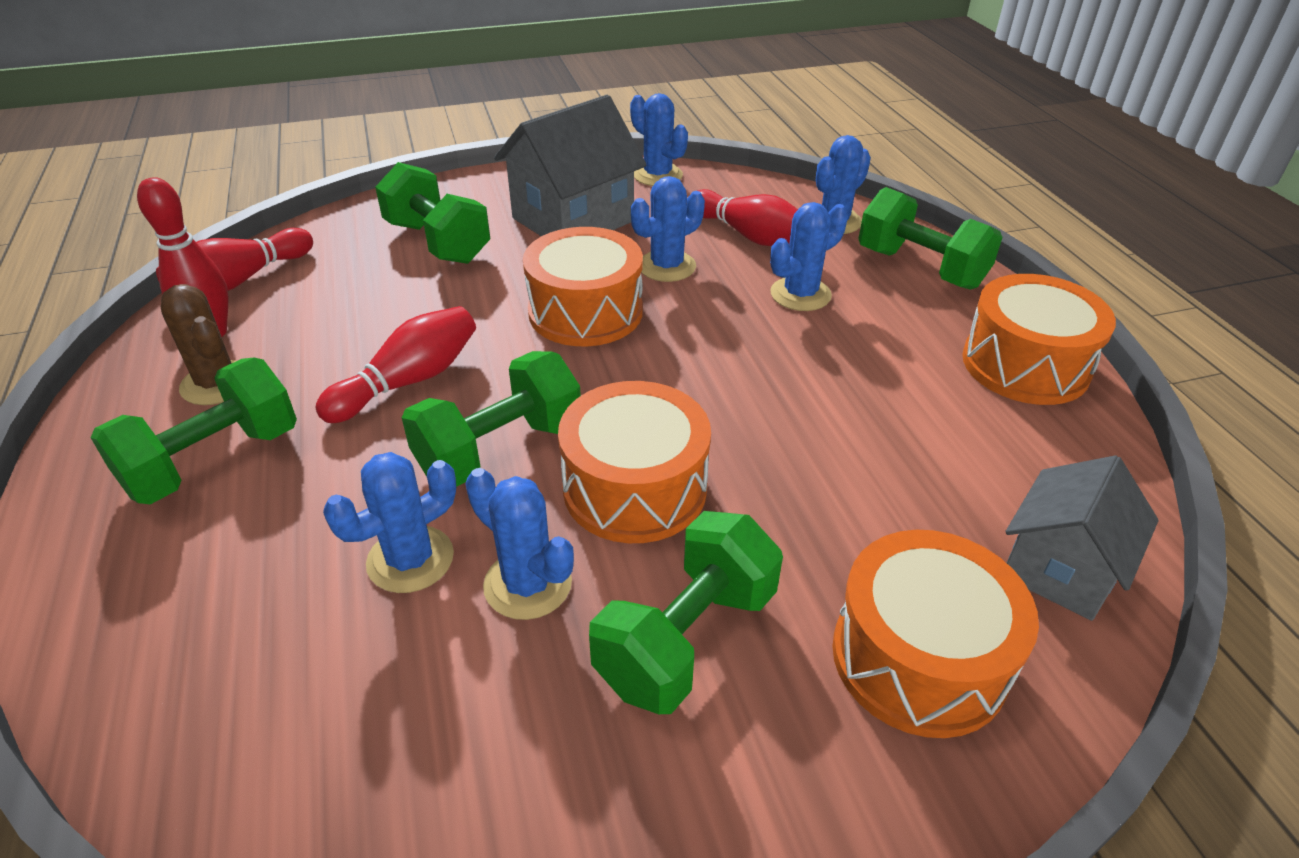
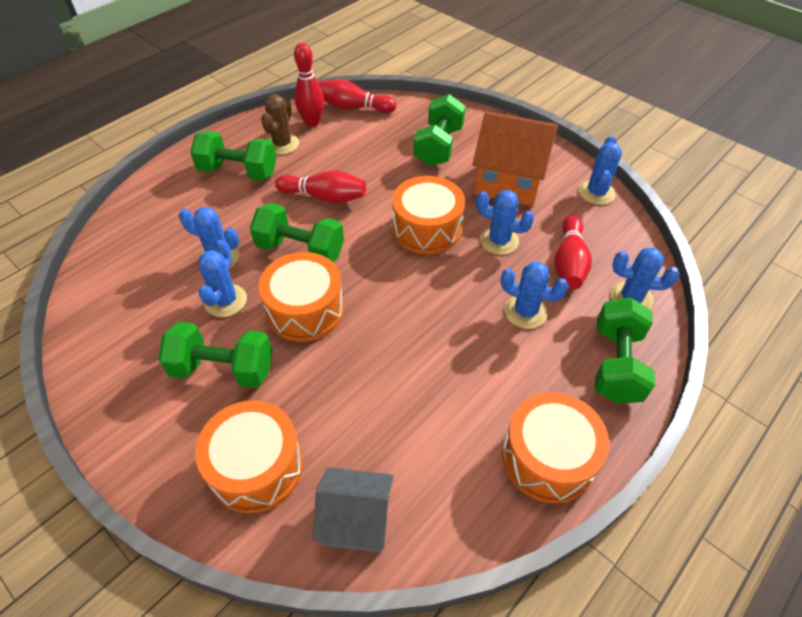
camera: 60 degrees right, 10 degrees up
(573, 220) = (509, 182): grey house -> orange house

